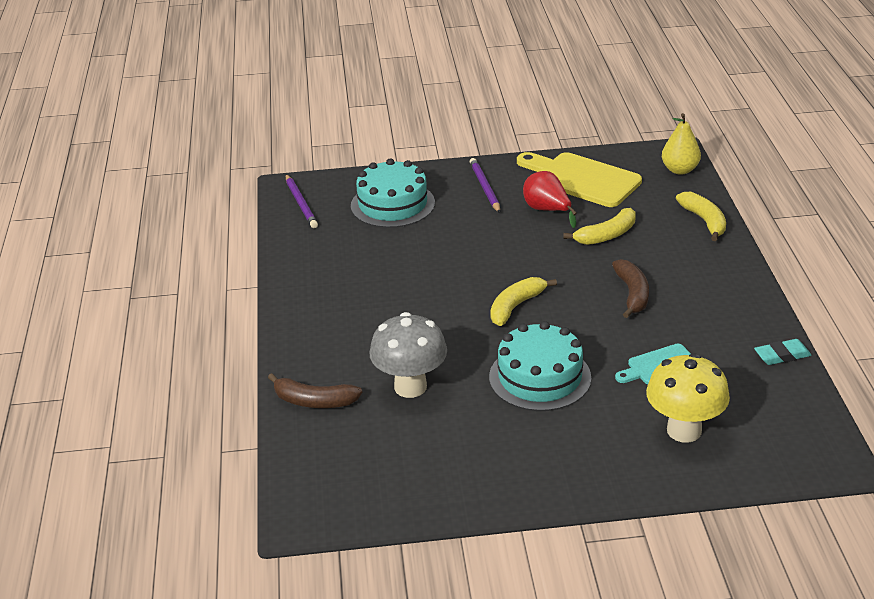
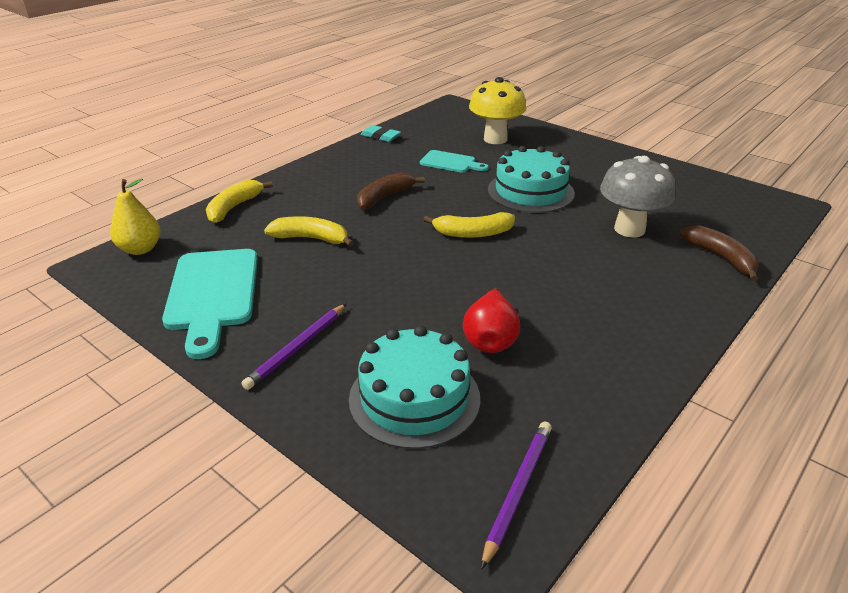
camera: 135 degrees left, 0 degrees up
(547, 210) = (302, 286): red pear -> red pear (490, 339)
(581, 179) = (212, 294): yellow cutting board -> turquoise cutting board

